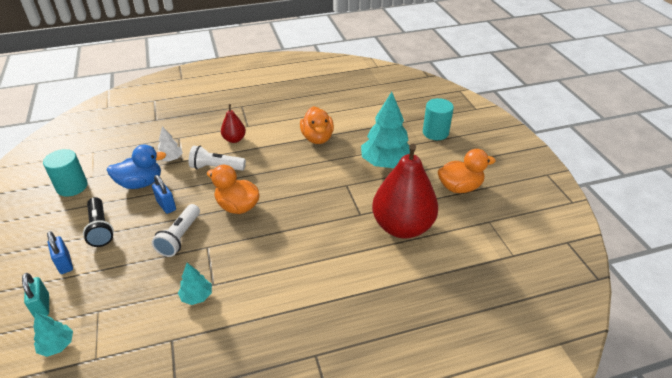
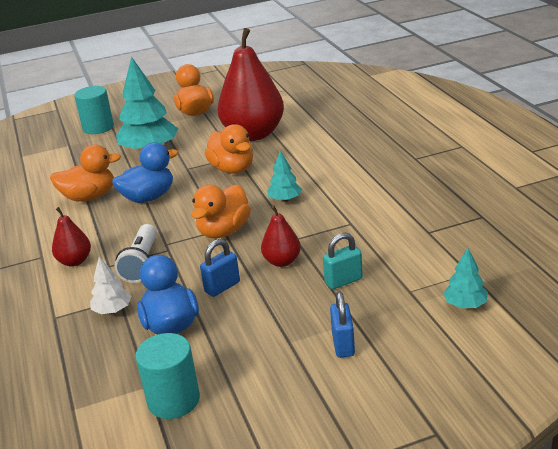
camera: 90 degrees left, 10 degrees down
(42, 306) = (417, 338): turquoise padlock -> turquoise padlock (343, 281)
(65, 263) = (343, 345): blue padlock -> blue padlock turned 60 degrees counterclockwise
(100, 229) = (272, 334): black flashlight -> none
(180, 237) = (282, 261): white flashlight -> red pear
(196, 296) = (369, 229): turquoise tree -> turquoise tree (285, 199)
(305, 166) = (148, 197): none -> blue duck
(336, 212) = (232, 169): none -> orange duck

